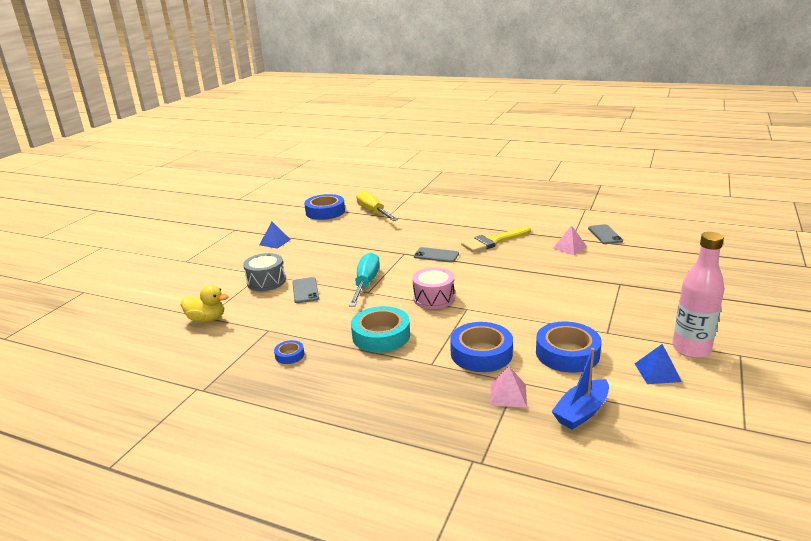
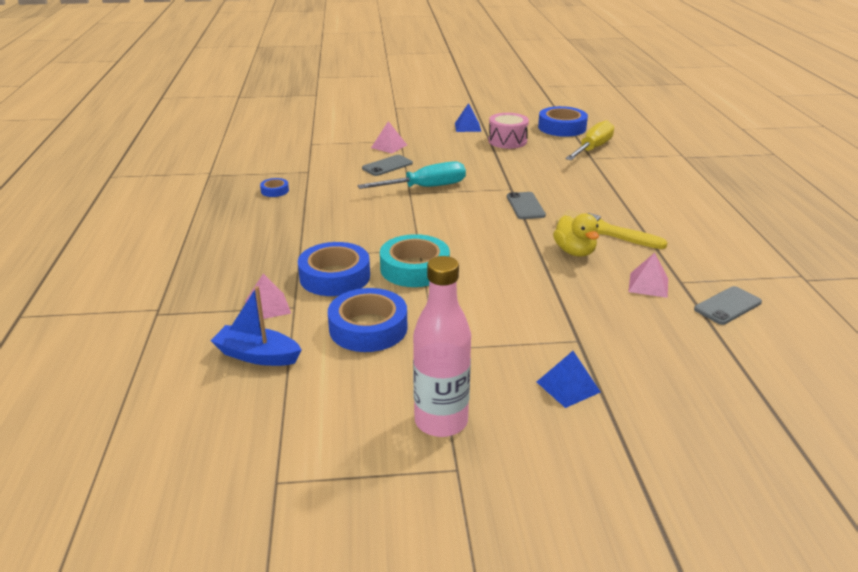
camera: 60 degrees right, 5 degrees up
(207, 319) = (308, 145): yellow duck -> yellow duck (574, 252)
(266, 281) = (389, 146): grey drum -> pink pyramid
(381, 335) = (333, 219): turquoise tape -> turquoise tape (414, 268)
(434, 298) = (426, 227): pink drum -> pink drum (507, 141)
(657, 372) = (366, 398): blue pyramid -> blue pyramid (568, 387)

